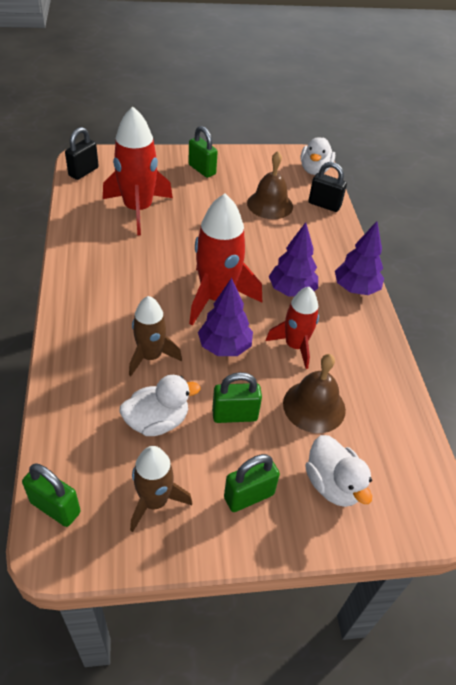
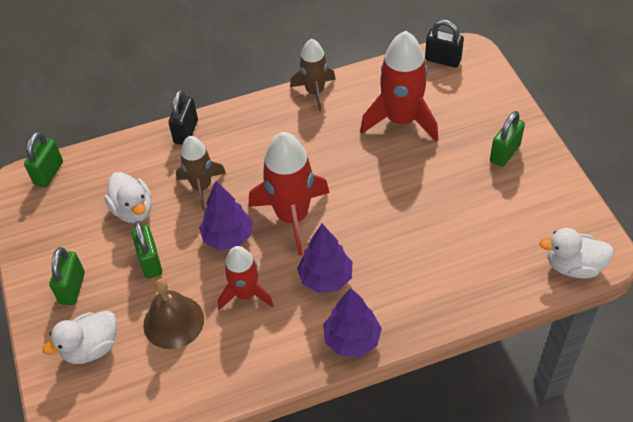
camera: 85 degrees right, 5 degrees up
(154, 501) = (60, 228): brown rocket -> brown rocket (315, 92)
(249, 496) = (72, 288): green padlock -> green padlock turned 45 degrees clockwise
(270, 204) = (470, 231): brown bell -> none
(324, 205) = (499, 287): black padlock -> black padlock (186, 132)

